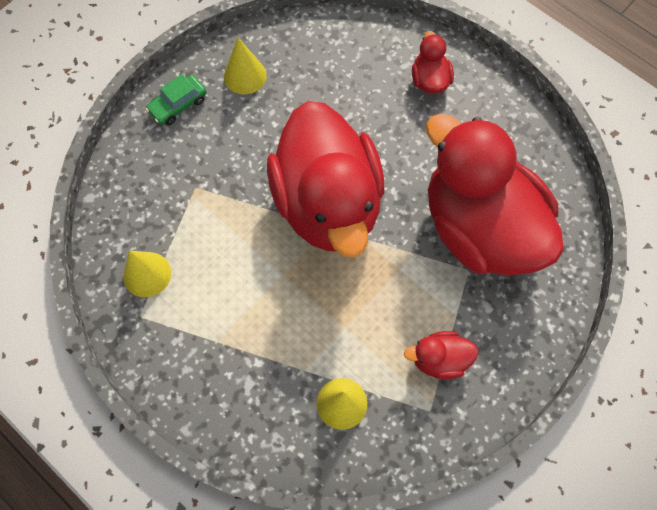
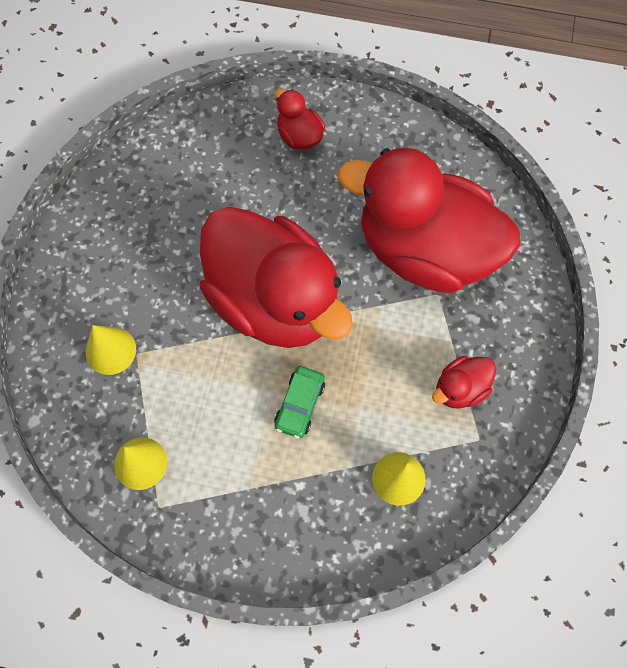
camera: 30 degrees left, 0 degrees up
(178, 105) = (68, 282): green car -> green car (300, 405)
(245, 76) = (118, 219): yellow cone -> yellow cone (110, 350)

